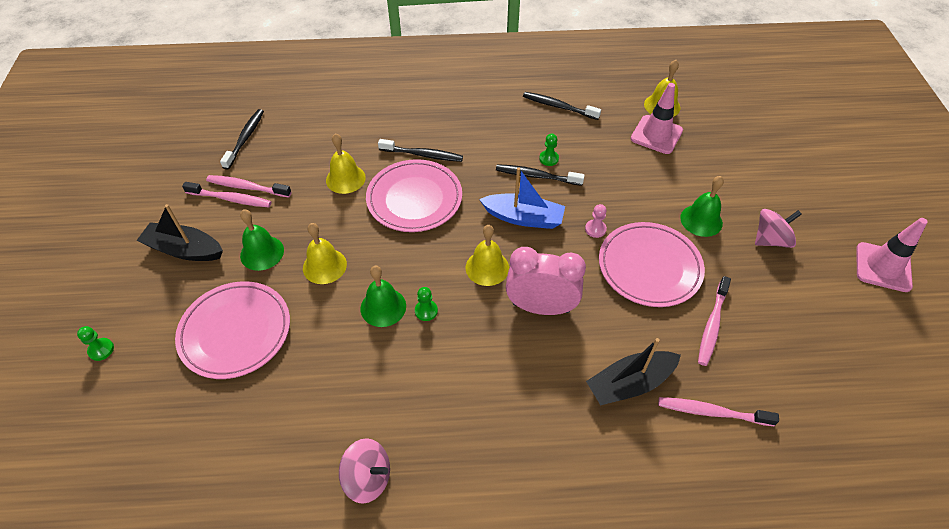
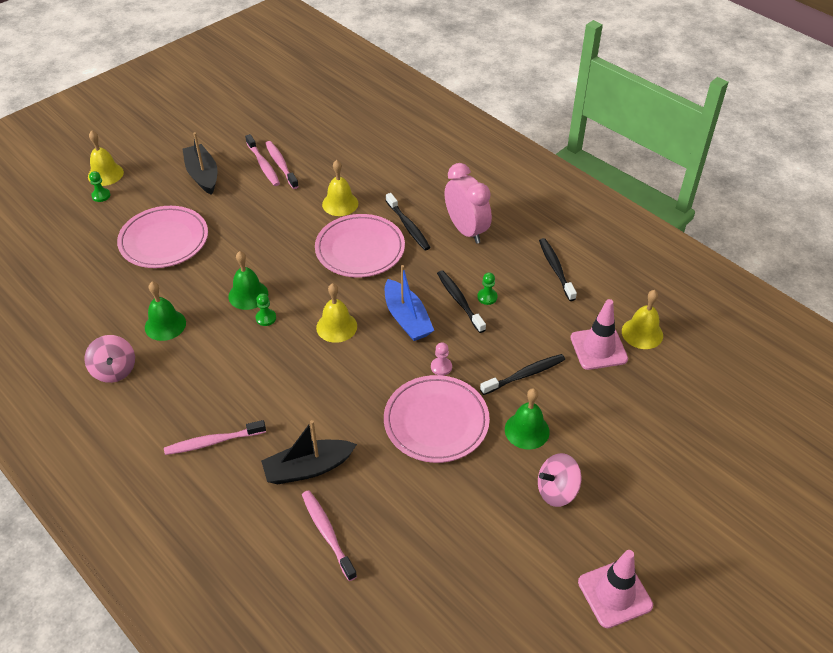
camera: 50 degrees right, 5 degrees down
(245, 138) = (322, 134): black toothbrush -> black toothbrush (524, 375)
(262, 253) = (235, 209): green bell -> green bell (165, 325)
(324, 266) = (254, 245): yellow bell -> yellow bell (105, 174)
(541, 307) = (329, 378): pink clock -> pink clock (466, 230)
(630, 383) = (308, 468): black boat -> black boat turned 45 degrees counterclockwise
(712, 325) = (415, 493): pink toothbrush -> pink toothbrush (213, 442)
(770, 240) = (556, 491): pink spinning top -> pink spinning top turned 135 degrees clockwise

